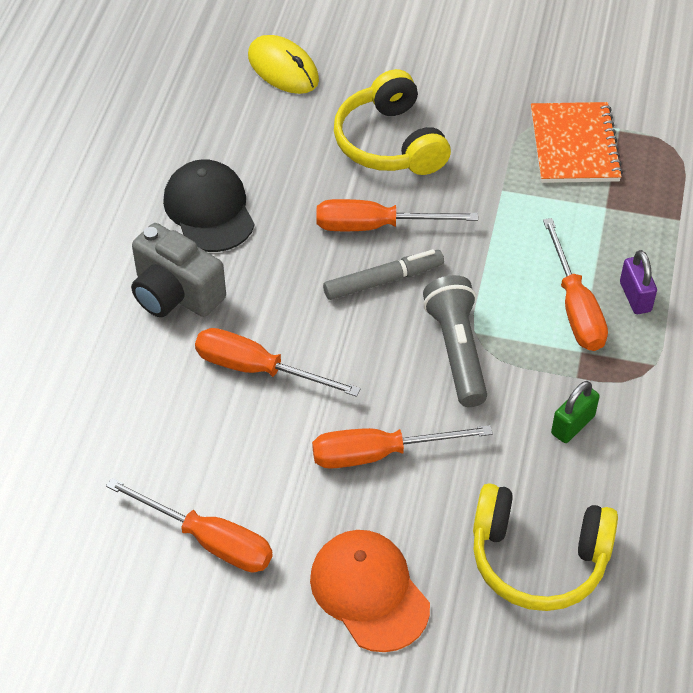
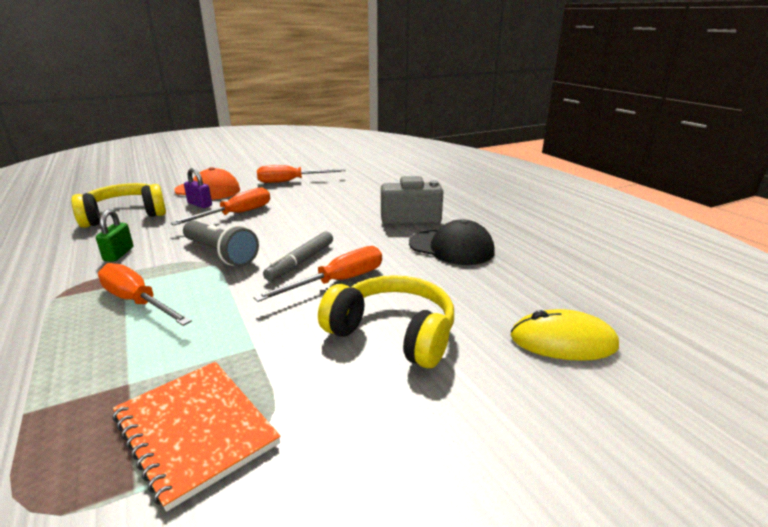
camera: 140 degrees right, 25 degrees down
(258, 369) = (331, 214): orange screwdriver -> none
(635, 297) = (78, 327): purple padlock -> purple padlock (200, 204)

